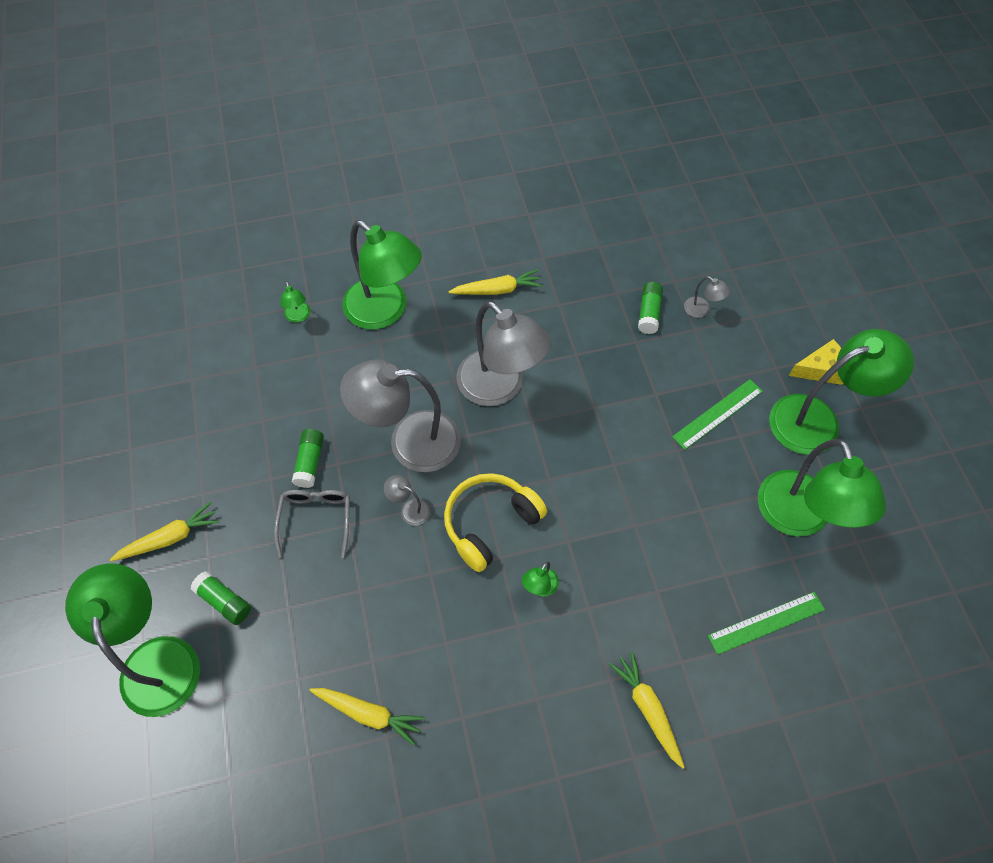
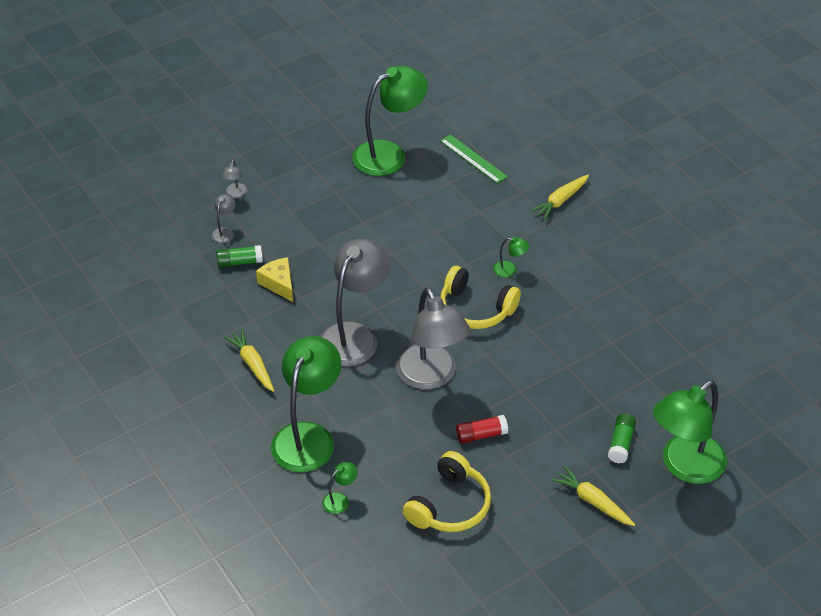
camera: 110 degrees left, 15 degrees down
(241, 403) = (450, 505): none -> yellow headphones
(310, 462) = (481, 435): green glue stick -> red glue stick
(316, 520) = (527, 412): grey glasses -> none
(369, 714) = (646, 332): yellow carrot -> none
(410, 509) = (488, 358): grey lamp -> grey lamp (235, 194)
(717, 414) = (321, 206): green ruler -> none
(817, 420) = (303, 155): green lamp -> none
(820, 369) = (256, 159): yellow cheese -> yellow cheese (278, 283)

